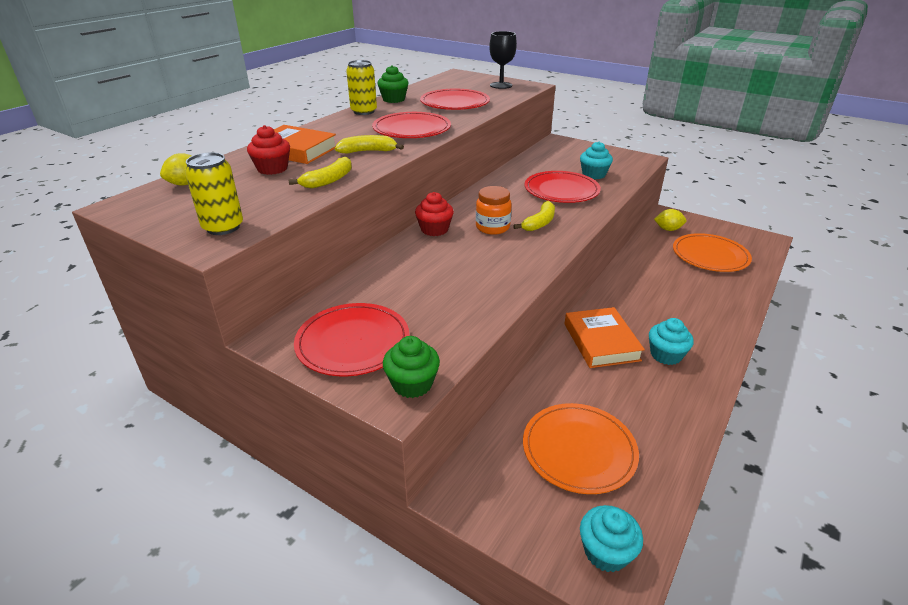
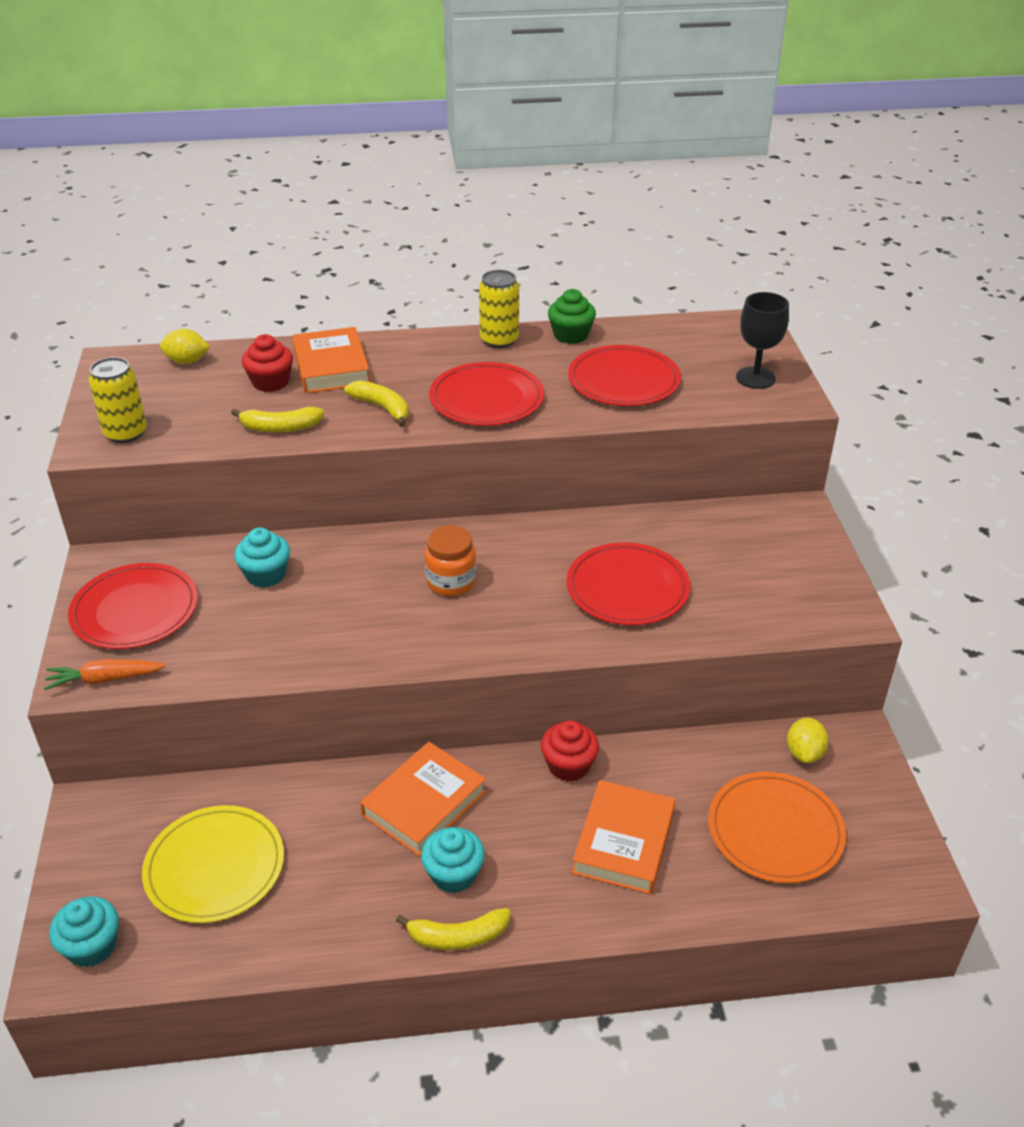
camera: 50 degrees right, 5 degrees up
(412, 384) = (104, 679): green cupcake -> orange carrot
(434, 229) = (396, 543): red cupcake -> red cupcake (568, 765)
(539, 223) = (507, 612): yellow banana -> yellow banana (458, 937)
(579, 450) = (215, 867): orange plate -> yellow plate
(593, 174) = (720, 594): turquoise cupcake -> turquoise cupcake (266, 574)
(668, 229) = (804, 753): yellow lemon -> yellow lemon turned 45 degrees clockwise
(685, 294) = (624, 842): none -> orange book

